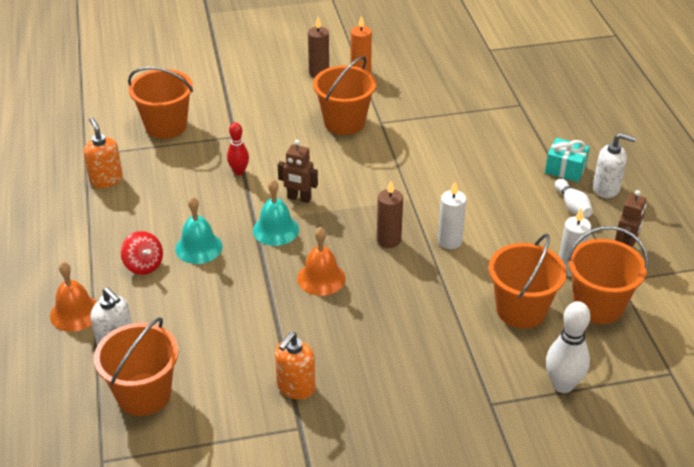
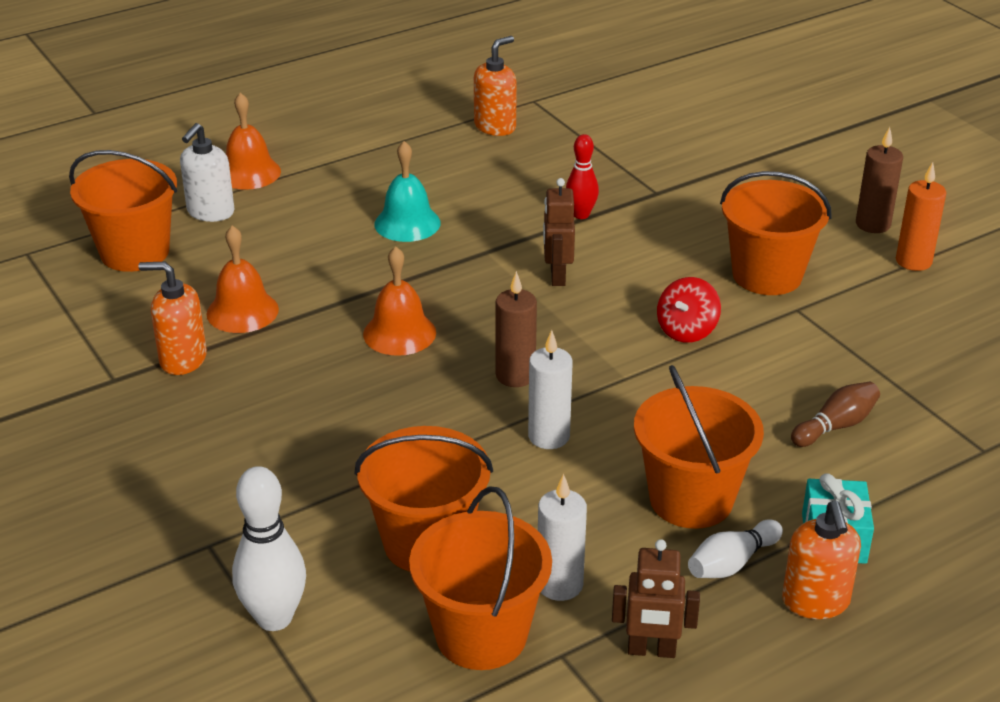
camera: 70 degrees right, 5 degrees down
(144, 265) = (353, 194): red spinning top -> red spinning top (686, 330)
(166, 126) = (635, 137): orange bucket -> orange bucket (691, 499)
(255, 347) = (242, 311): none -> orange bell
(275, 230) = (477, 273): turquoise bell -> none
(484, 141) = (835, 426): none -> brown bowling pin
(606, 188) = (815, 602): white soap dispenser -> orange soap dispenser

